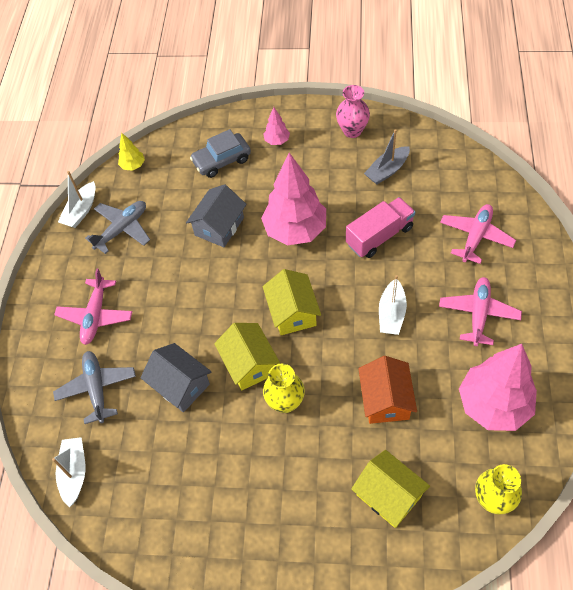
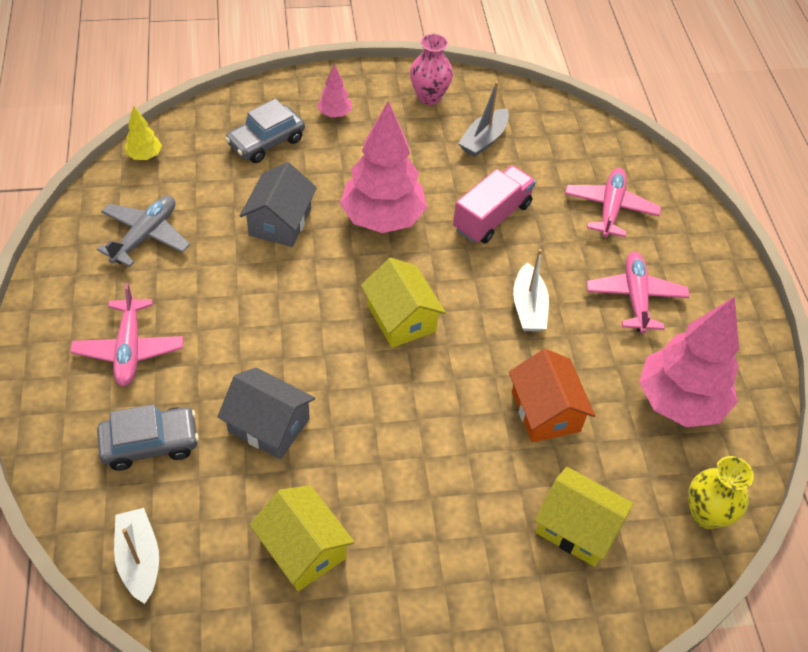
camera: 20 degrees left, 5 degrees down
(81, 211) = (81, 217): white boat -> none
(97, 389) = (150, 443): grey plane -> grey car
(249, 364) = (358, 388): yellow house -> yellow house (303, 549)
(285, 402) = (416, 430): yellow vase -> none

